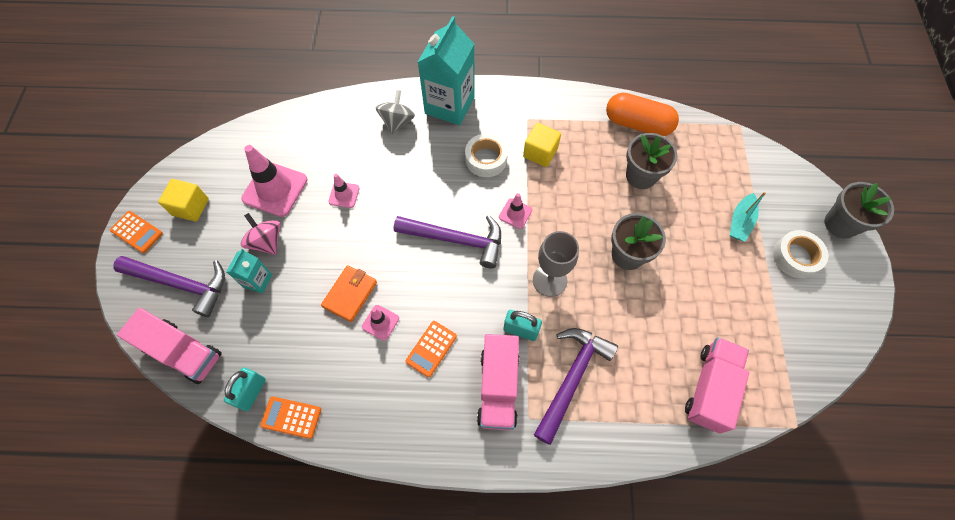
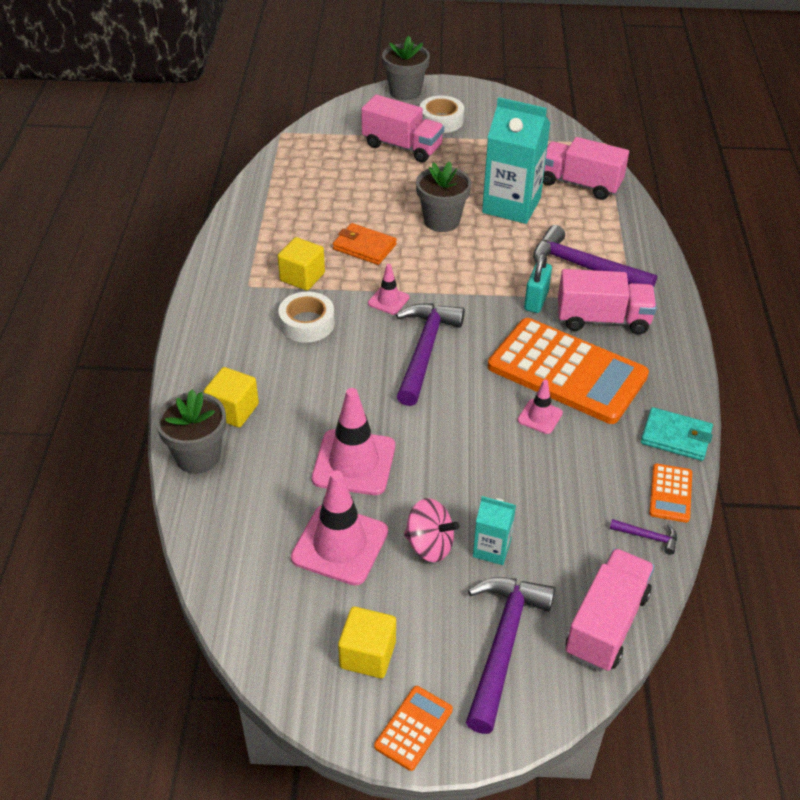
camera: 90 degrees left, 20 degrees down
(251, 392) = (648, 537): turquoise padlock -> purple hammer
(267, 242) = (429, 545): pink spinning top -> pink spinning top turned 120 degrees counterclockwise
(344, 195) = (354, 462): pink traffic cone -> pink traffic cone, size x1.94
(350, 294) = (504, 447): orange wallet -> orange wallet (364, 247)
(351, 432) = (676, 437): none -> turquoise wallet
(397, 122) = (233, 410): grey spinning top -> yellow cube
(431, 349) = (567, 371): orange calculator -> orange calculator, size x2.37
(449, 105) = (213, 357): turquoise carton -> turquoise carton (511, 205)
(549, 280) = (475, 277): grey goblet -> none
(637, 124) = (269, 200): orange capsule -> none
(641, 176) = (342, 203): grey flower pot -> grey flower pot (198, 456)
(740, 222) = (402, 146): turquoise boat -> pink truck

